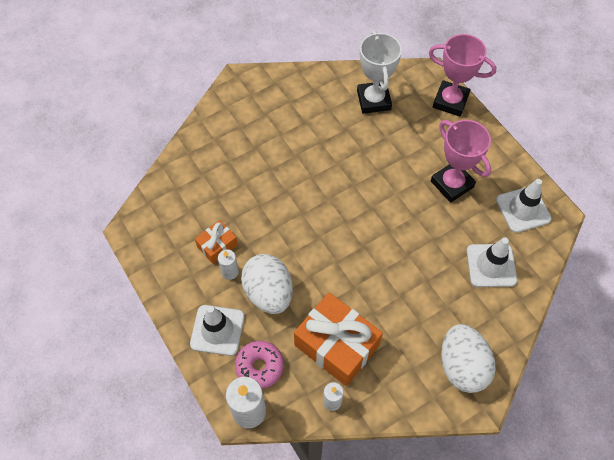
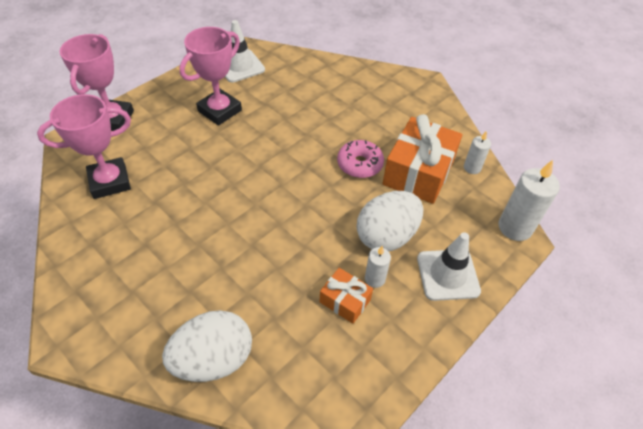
camera: 105 degrees left, 10 degrees down
(259, 367) = (468, 228): pink donut -> pink donut (359, 164)
(373, 100) = (110, 182): white trophy -> pink trophy
(462, 366) = (400, 92): white egg -> white egg (213, 359)
(491, 265) = (302, 81): white traffic cone -> none

